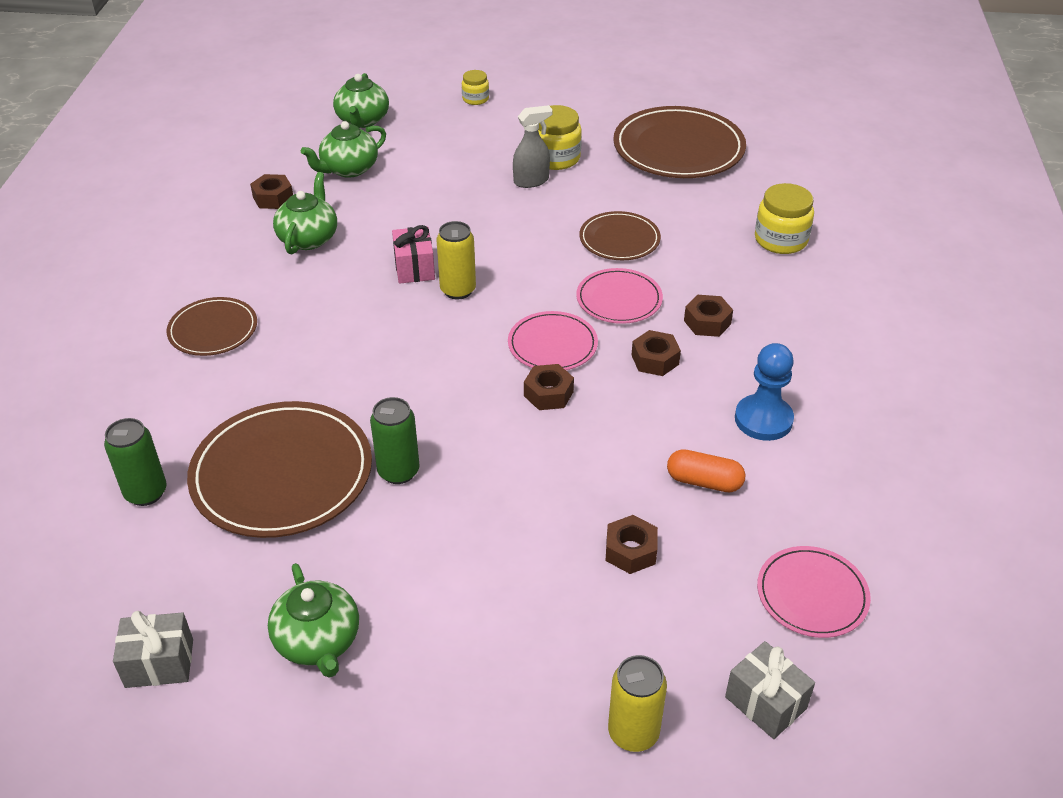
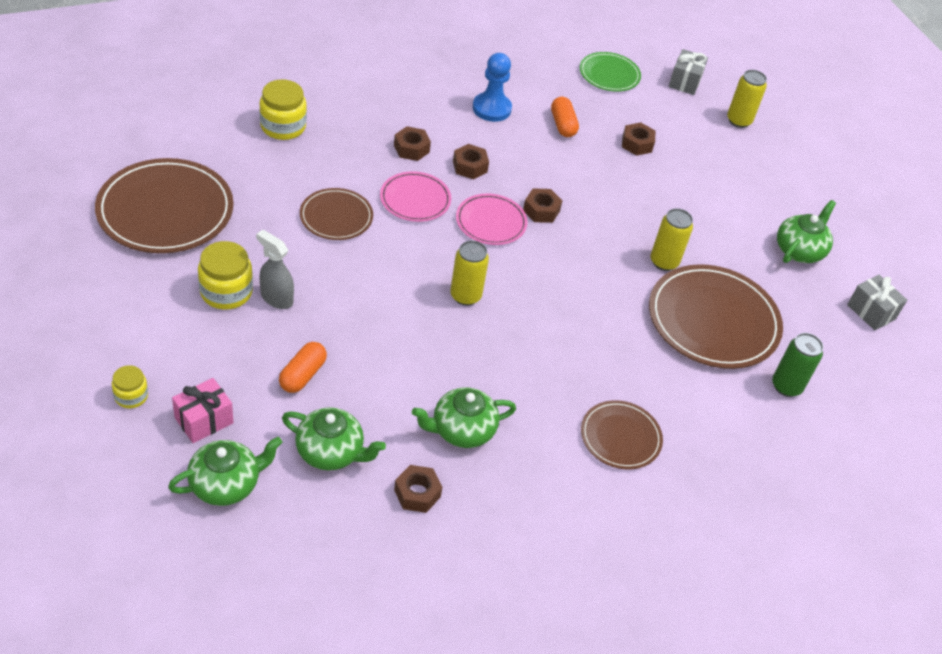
camera: 125 degrees left, 5 degrees up
(398, 471) = (664, 262): green can -> yellow can
(414, 268) = (455, 334): pink gift -> pink gift (204, 420)
(435, 174) = (303, 375): none -> orange capsule
(812, 594) = (609, 74): pink plate -> green plate

